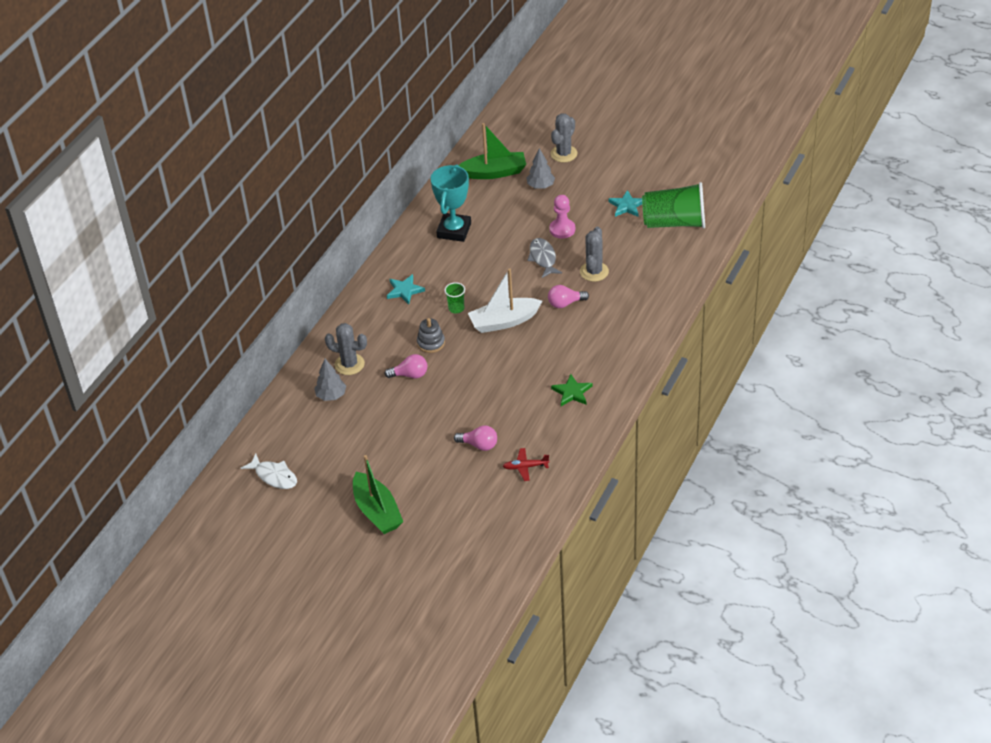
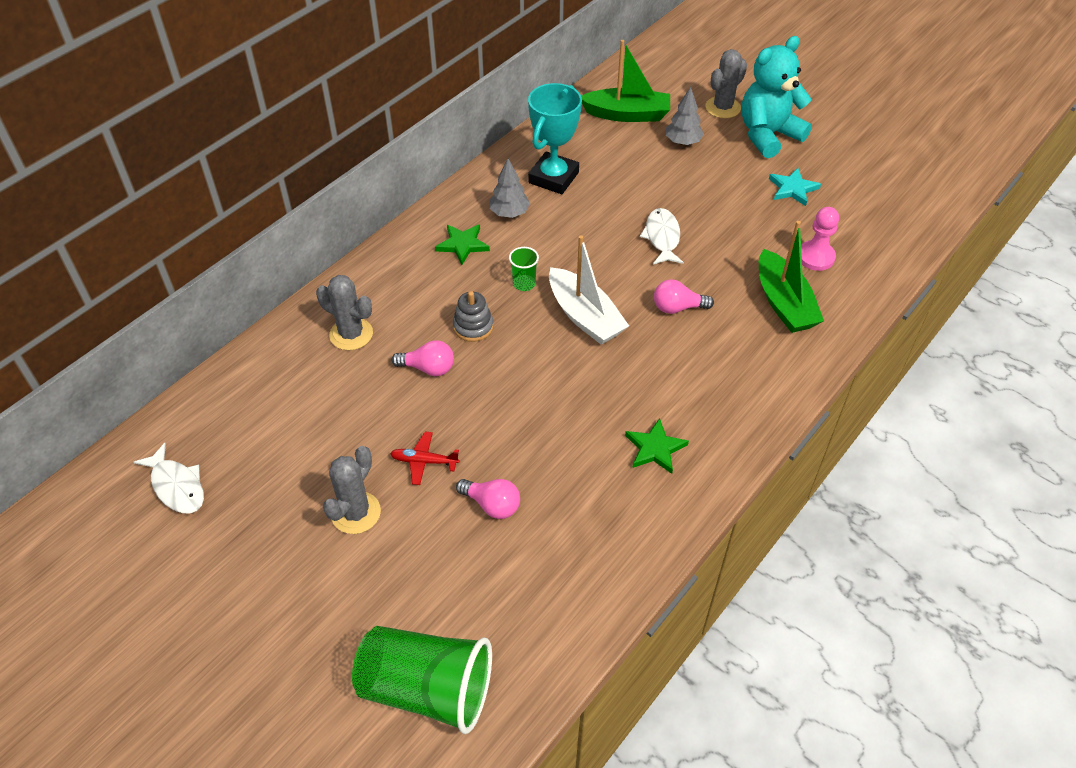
camera: 10 degrees right, 5 degrees up
(331, 395) = (308, 376): grey tree -> grey tree (509, 213)
(377, 511) = (301, 585): green boat -> green boat (783, 303)
(404, 290) = (462, 245): turquoise star -> green star
(504, 321) = (584, 316): white boat -> white boat turned 120 degrees counterclockwise
(525, 467) = (552, 561): red plane -> red plane (424, 461)
(543, 258) = (662, 237): grey fish -> white fish
(562, 229) = (698, 203): pink pawn -> pink pawn (815, 257)
(594, 272) = (728, 270): grey cactus -> grey cactus (356, 513)
(601, 169) = (768, 135): none -> turquoise teddy bear
(674, 222) = (855, 223): green cup -> green cup (427, 689)

